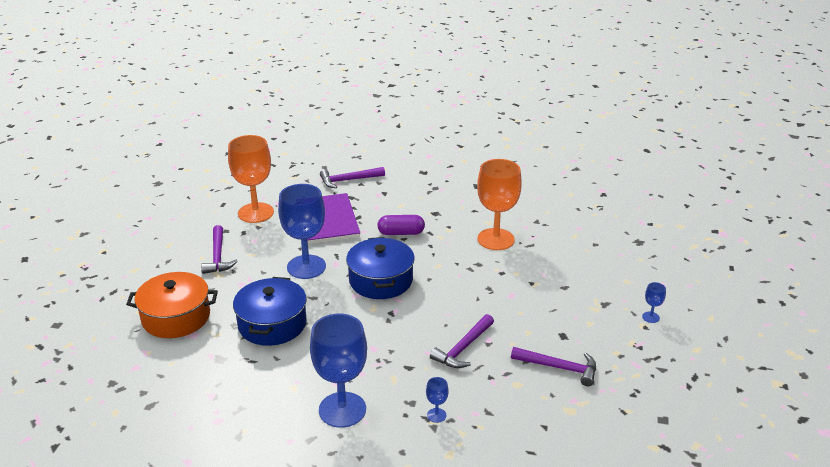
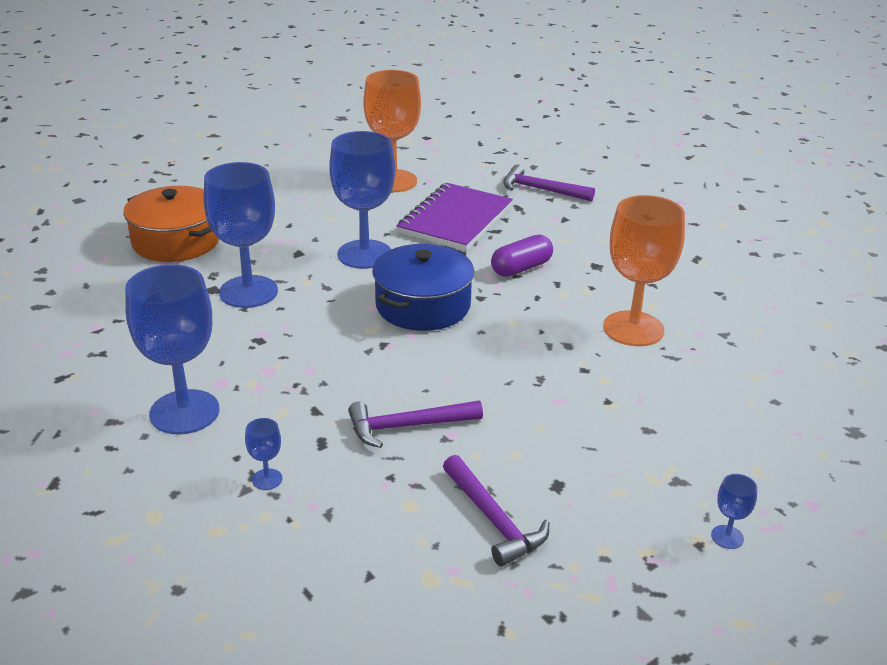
camera: 40 degrees right, 0 degrees up
(218, 256) = (296, 205): purple hammer -> none
(272, 324) = (248, 292): blue pot -> blue goblet
(401, 233) = (521, 268): purple capsule -> purple capsule turned 75 degrees counterclockwise

